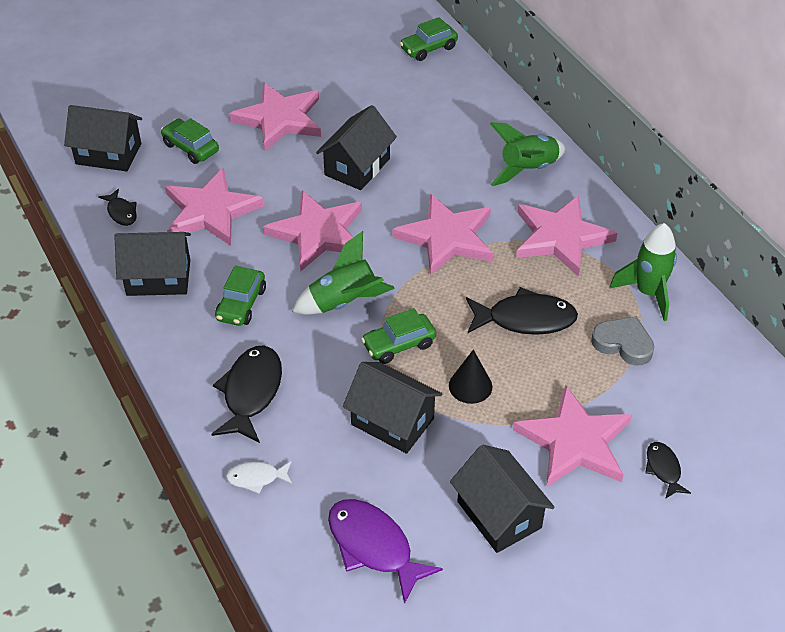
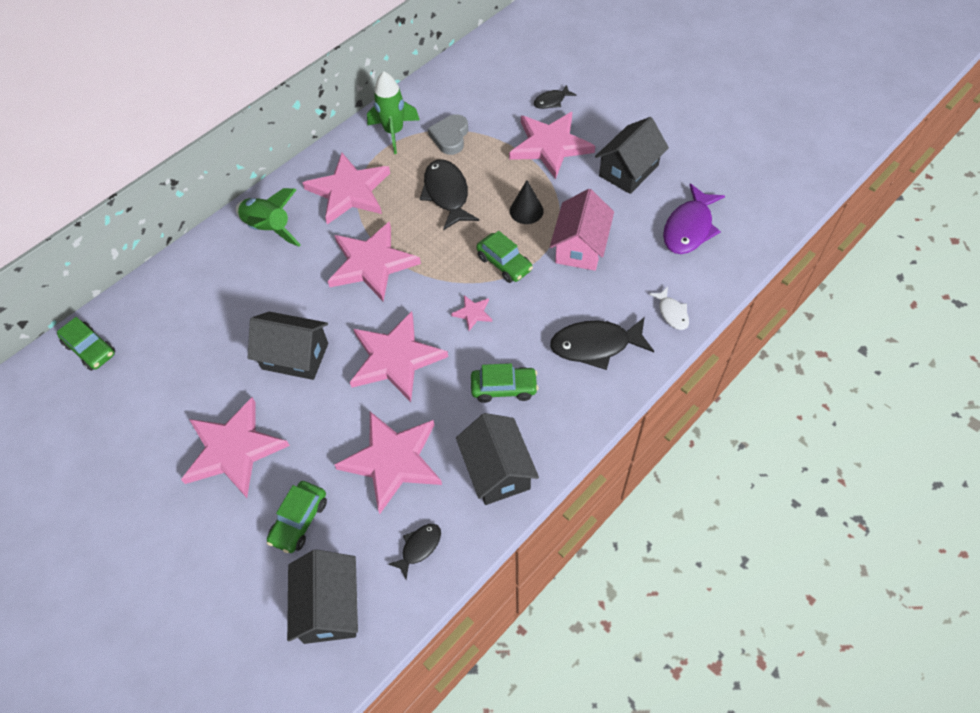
camera: 105 degrees left, 10 degrees up
(344, 302) = (473, 313): green rocket -> pink star
(392, 421) = (580, 247): black house -> pink house

